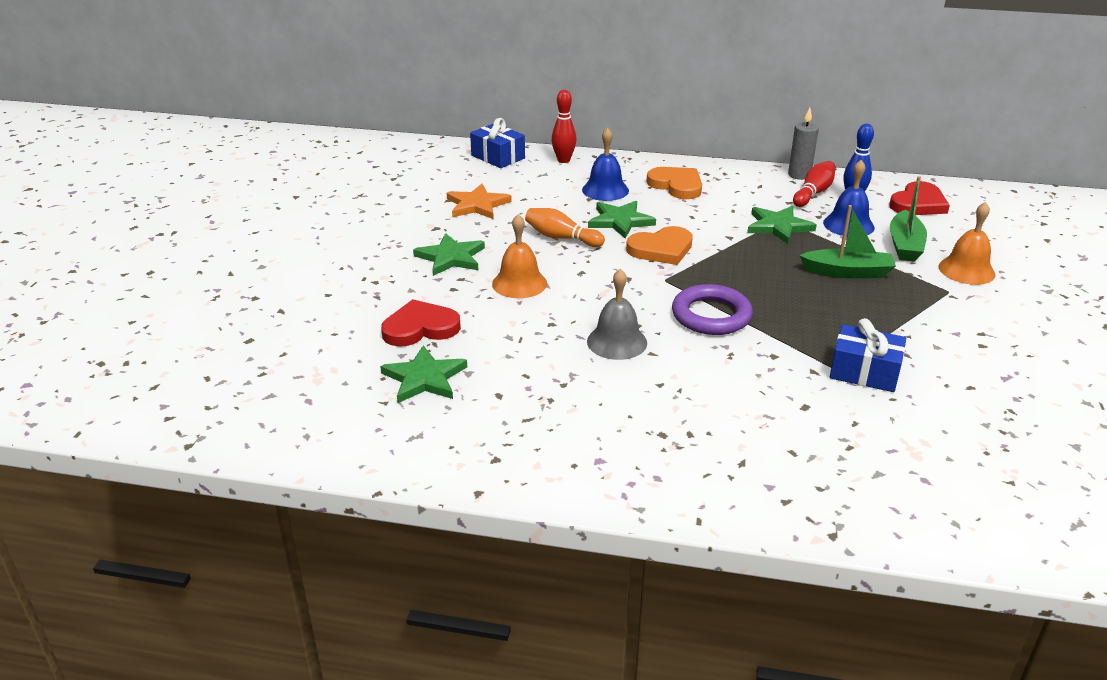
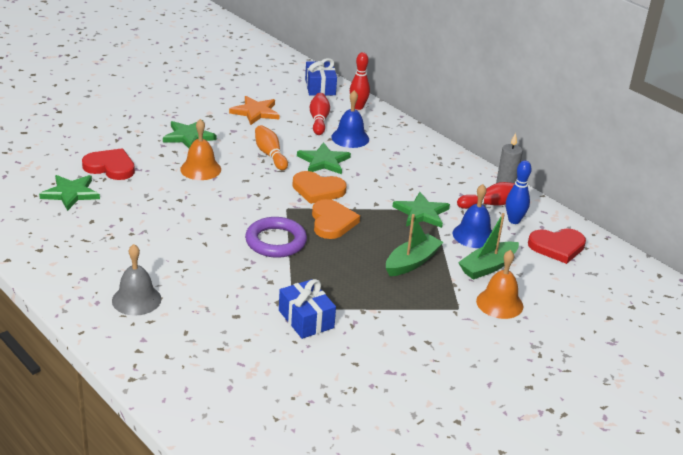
camera: 35 degrees right, 0 degrees up
(550, 187) = (319, 120): none -> red bowling pin
(617, 342) = (196, 227): grey bell -> grey bell (136, 299)
(676, 185) = (403, 156): orange heart -> orange heart (332, 222)
(847, 272) = (412, 262): green boat -> green boat turned 90 degrees counterclockwise

